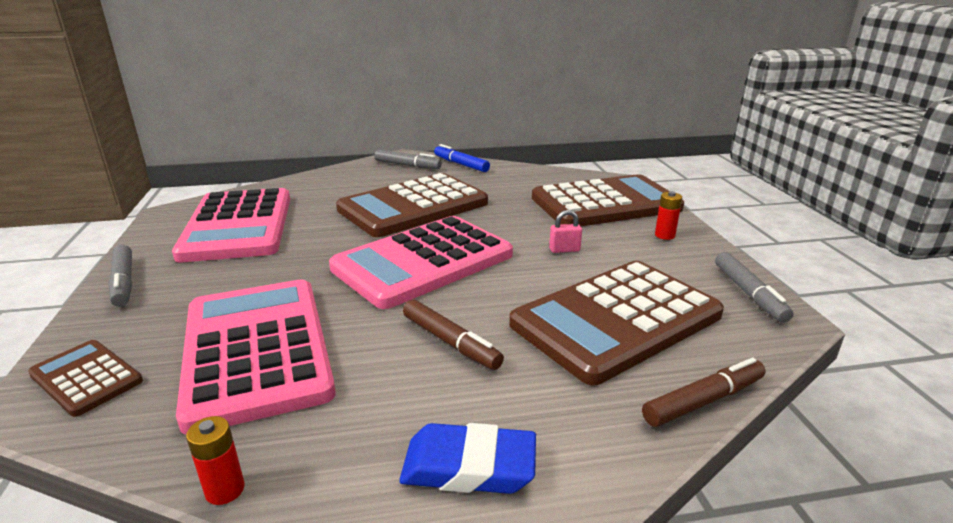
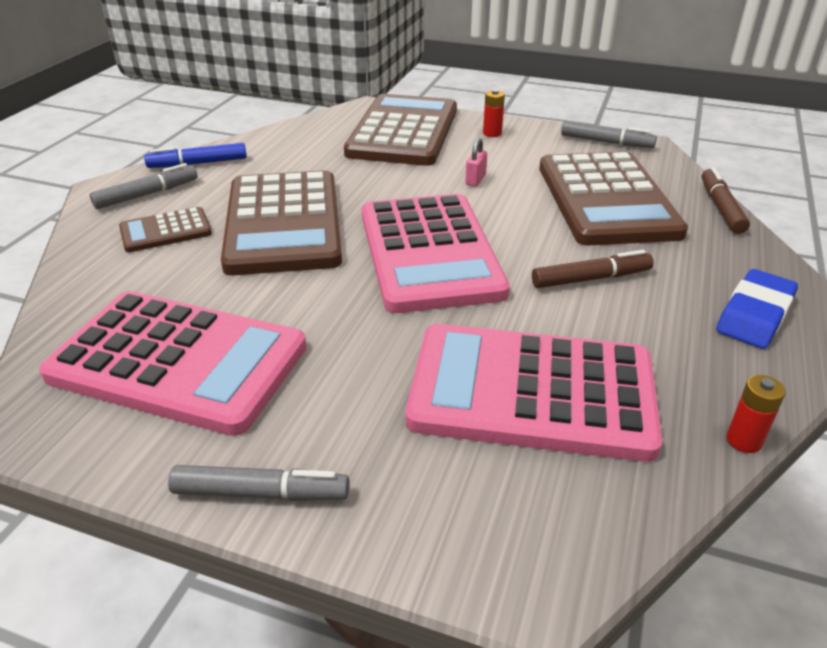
camera: 60 degrees left, 10 degrees up
(86, 378) = (509, 535): brown calculator -> brown calculator (165, 231)

